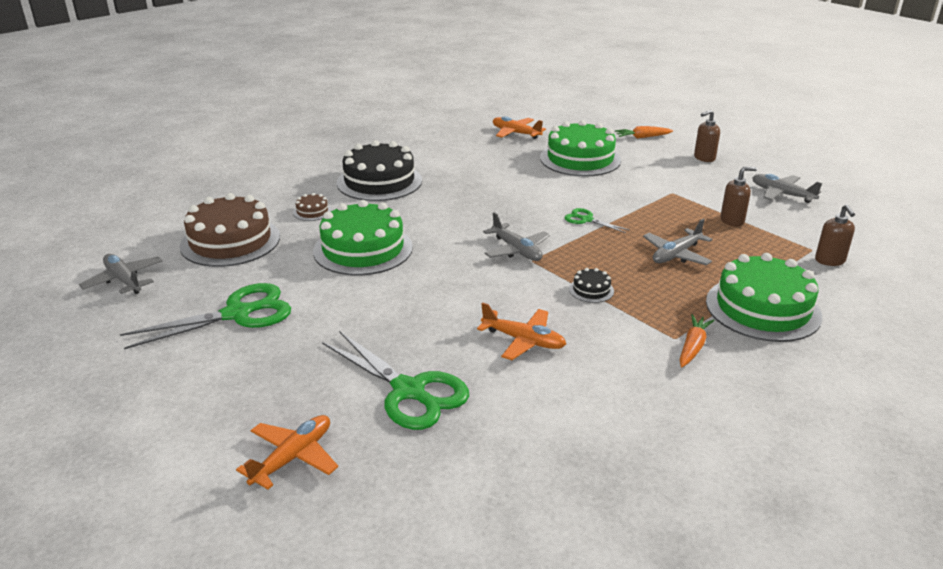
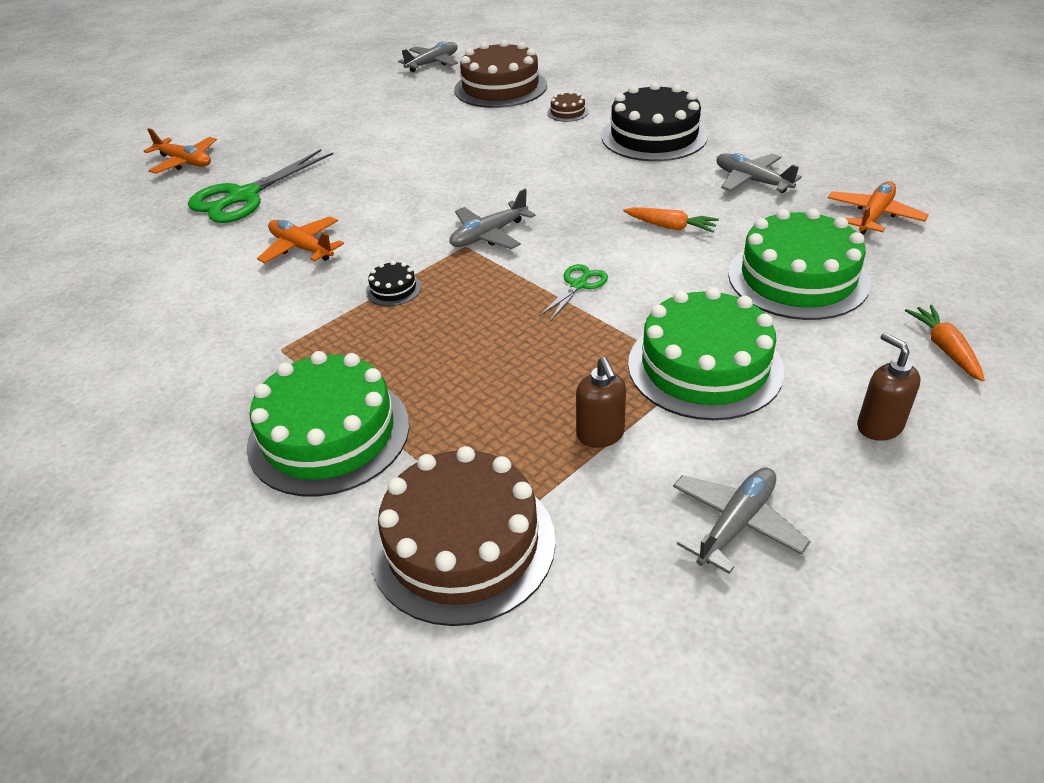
camera: 90 degrees right, 10 degrees up
(237, 314) = (375, 112): green scissors -> none
(363, 249) = (488, 147): green cake -> green cake (705, 366)
(523, 340) = (302, 248): orange plane -> orange plane turned 105 degrees clockwise
(676, 255) = (481, 363): grey plane -> grey plane (752, 181)
(693, 347) = (259, 362): orange carrot -> orange carrot (670, 227)
(830, 261) = (462, 544): brown soap dispenser -> brown cake

